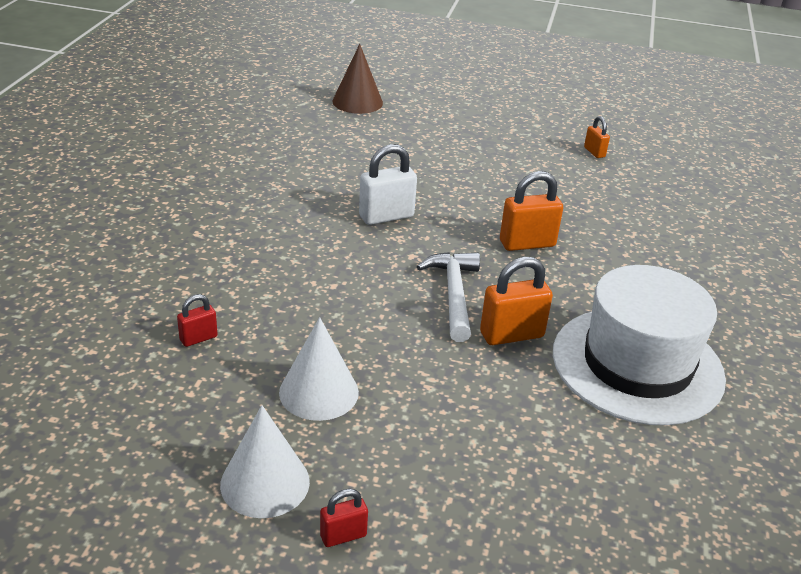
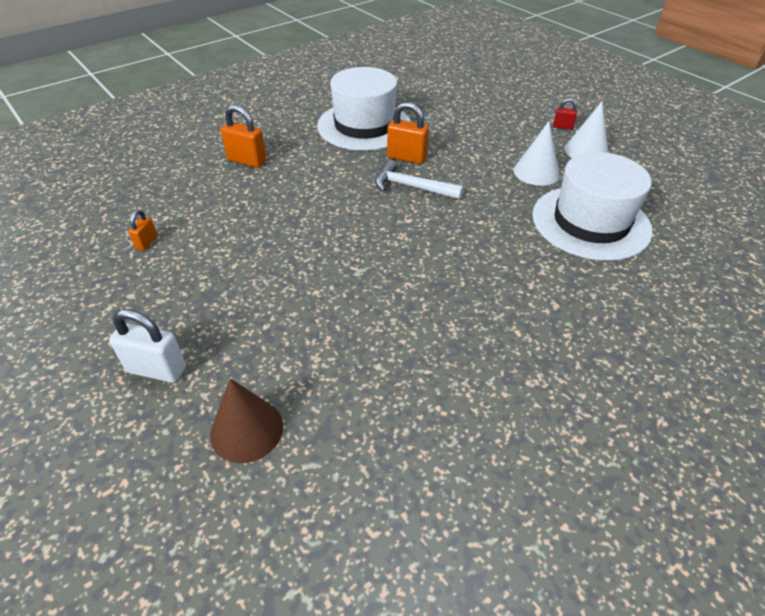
camera: 140 degrees left, 10 degrees up
(198, 338) = (590, 222): red padlock -> white hat
(386, 216) = (392, 256): white padlock -> white padlock (157, 369)
(454, 294) = (411, 187): white hammer -> white hammer turned 75 degrees clockwise
(527, 244) = (323, 196): orange padlock -> orange padlock (247, 161)

